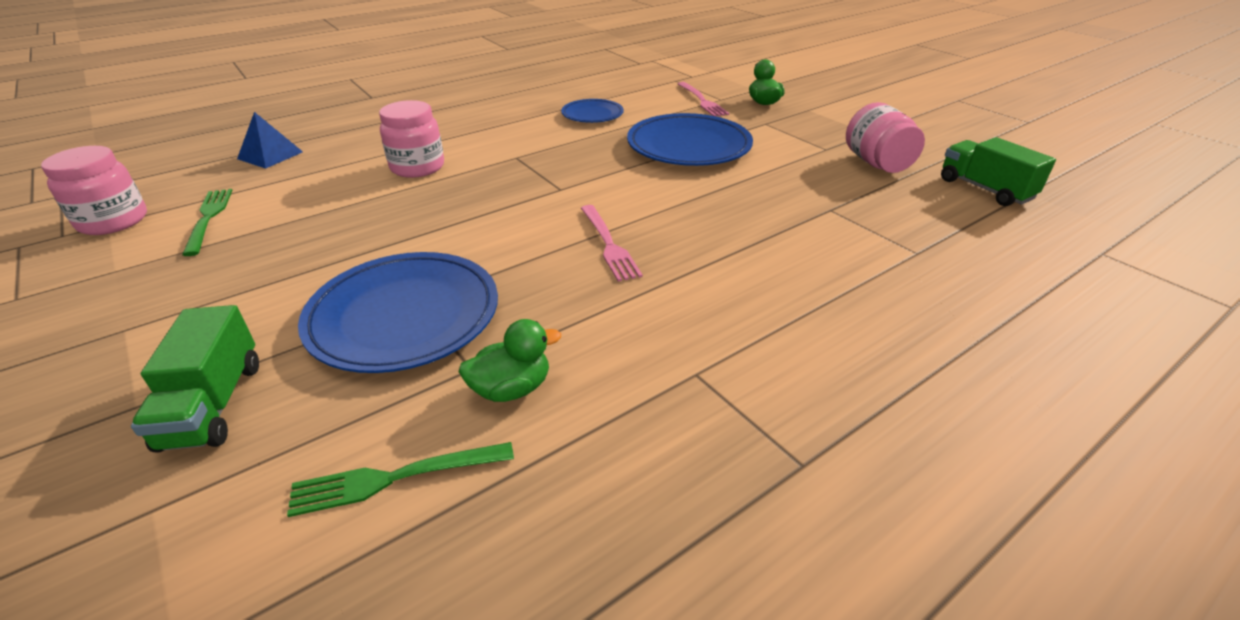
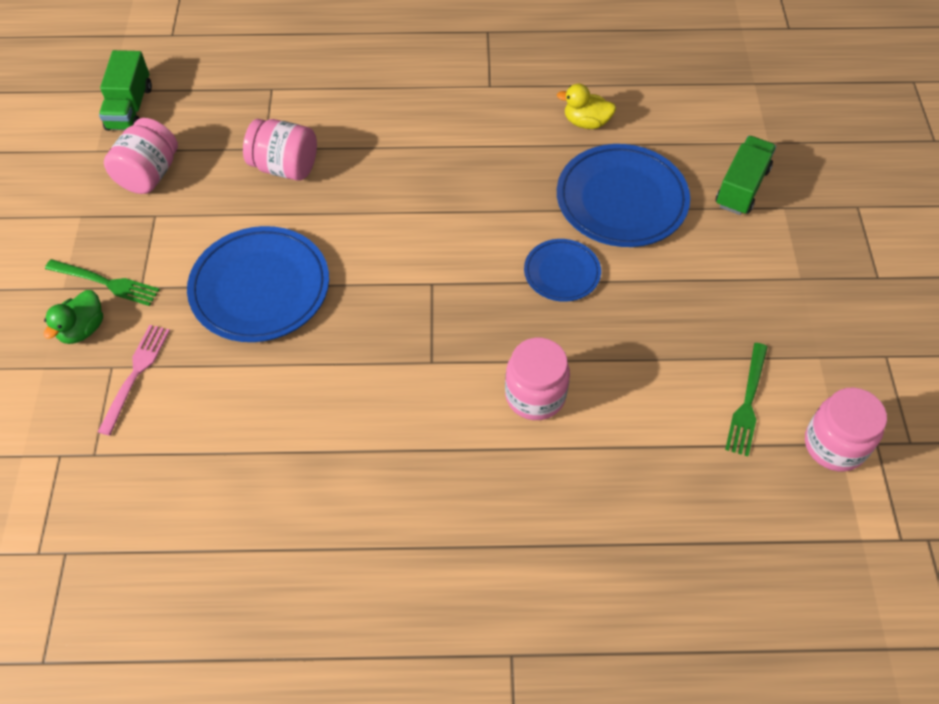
camera: 145 degrees left, 20 degrees up
(270, 155) = (679, 518): blue pyramid -> none
(393, 478) = (661, 106): green fork -> green fork (107, 283)
(511, 389) = (586, 122): green duck -> yellow duck
(592, 114) = (283, 414): blue plate -> blue plate (562, 273)
(609, 245) = (451, 196): pink fork -> none
(789, 205) = (285, 167): none -> pink jar

